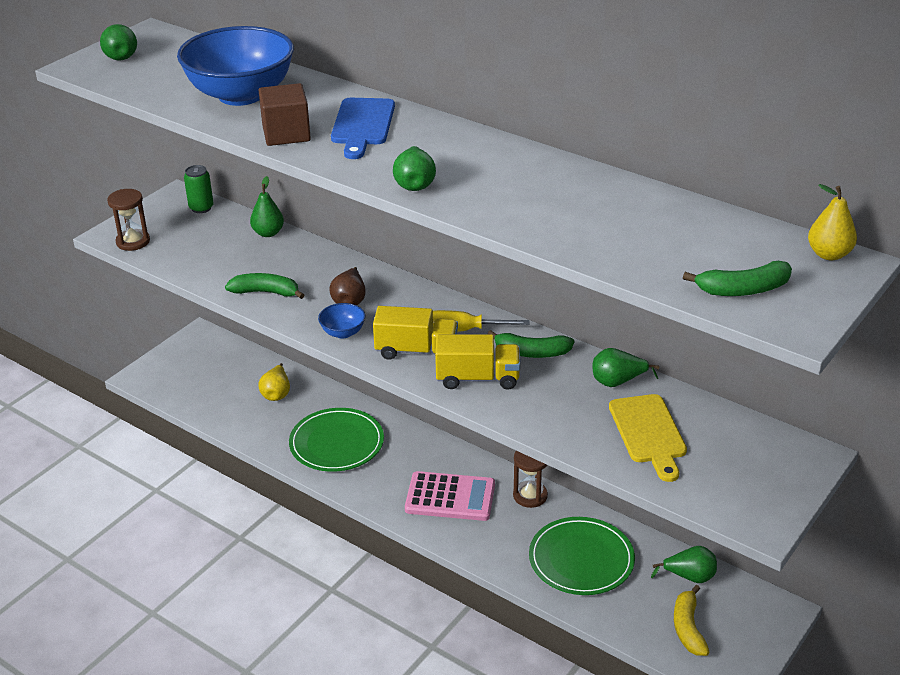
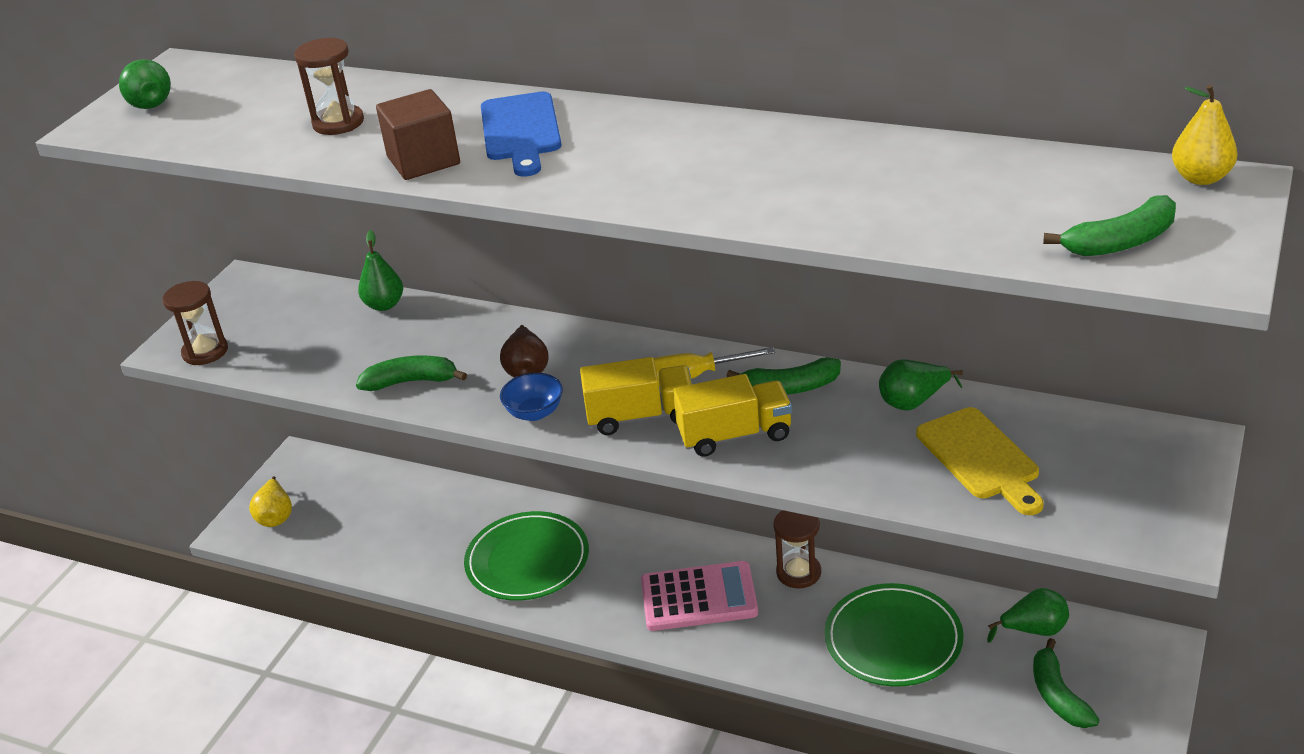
camera: 10 degrees left, 0 degrees up
(201, 208) = (282, 290): green can -> none
(241, 95) = (338, 123): blue bowl -> brown hourglass
(276, 393) = (426, 513): yellow pear -> yellow pear (276, 516)
(414, 184) = (627, 192): green pear -> none
(688, 628) = (1058, 695): yellow banana -> green banana

